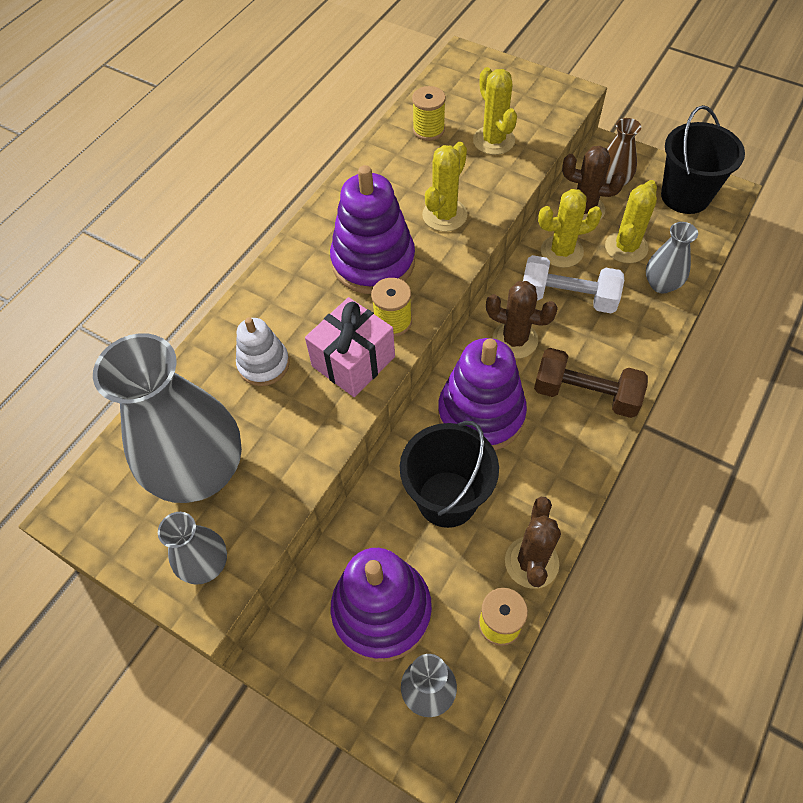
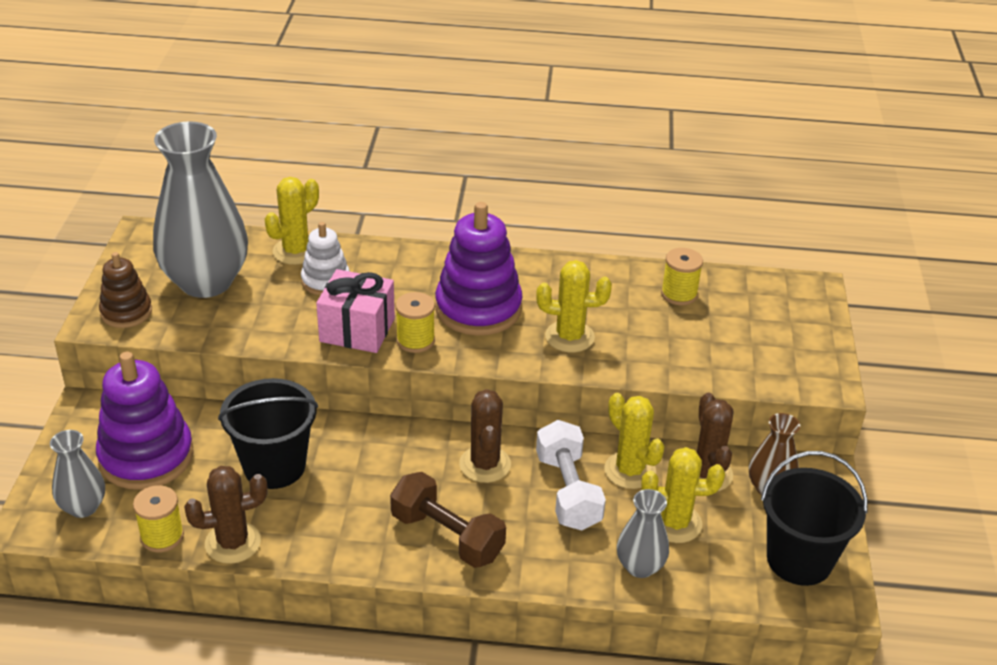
camera: 60 degrees right, 20 degrees down
(206, 564) = (126, 312): grey vase -> brown stacking toy
(481, 414) = (380, 464): purple stacking toy -> none
(493, 140) = (701, 343): yellow cactus -> yellow cactus (296, 251)
(585, 394) = (447, 536): brown dumbbell -> brown dumbbell turned 45 degrees counterclockwise

